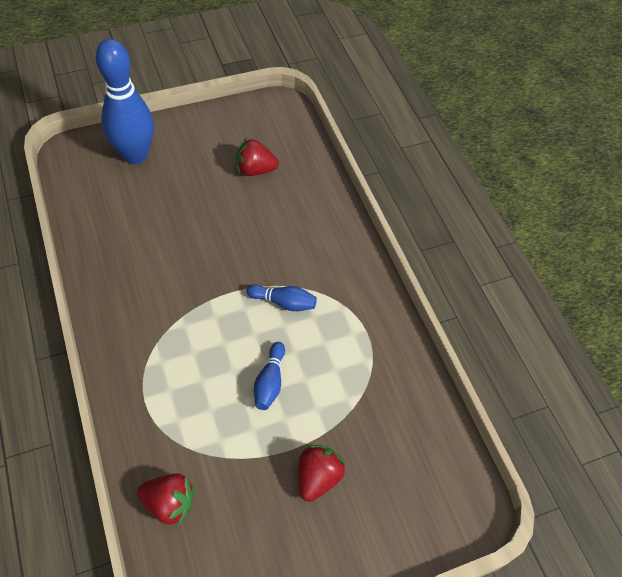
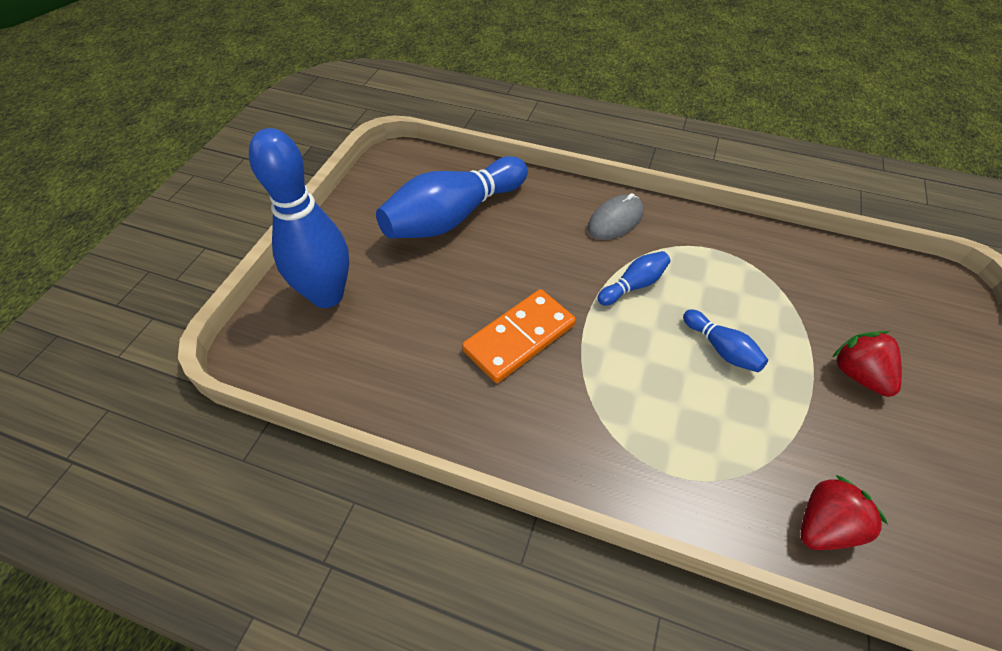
camera: 45 degrees left, 5 degrees down
(183, 266) = (519, 338): none -> orange domino
(255, 170) = (453, 216): red strawberry -> blue bowling pin
(338, 258) = (615, 220): none -> grey mouse

